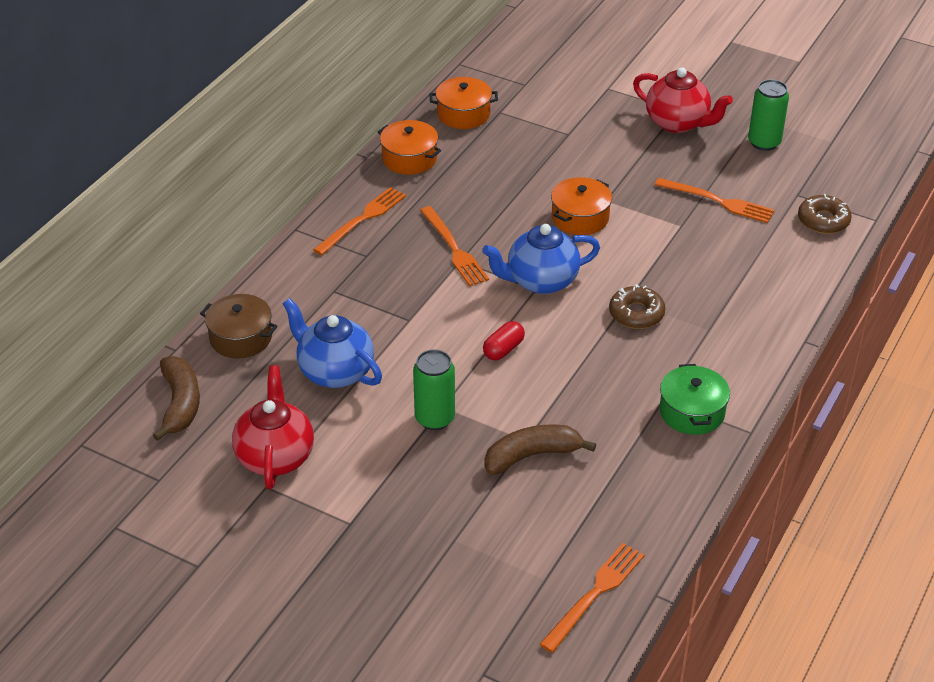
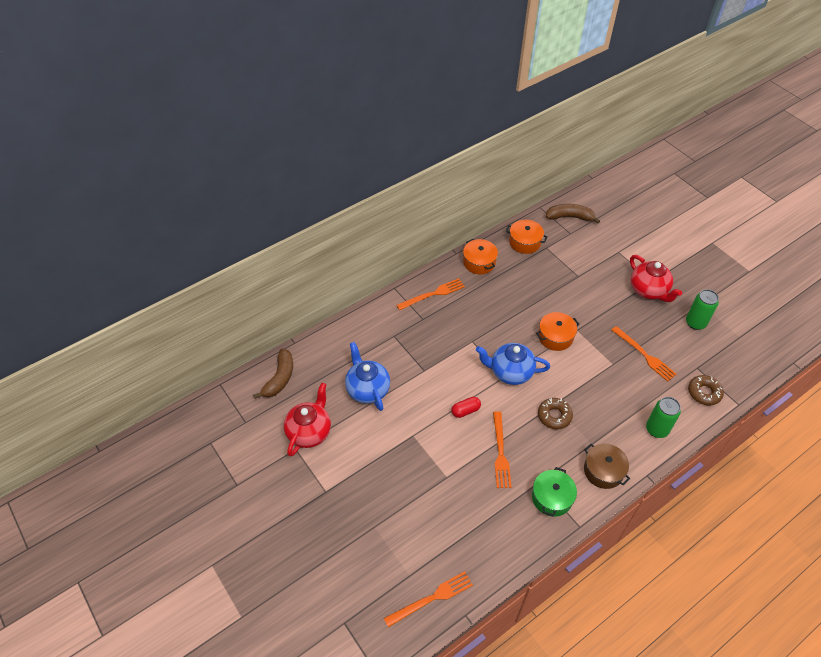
camera: 25 degrees right, 10 degrees up
(241, 338) = (331, 348): brown pot -> brown pot (603, 471)
(434, 418) = (404, 442): green can -> green can (657, 429)
(454, 249) = (473, 332): orange fork -> orange fork (500, 452)
(531, 455) = (444, 489): brown banana -> brown banana (569, 217)

